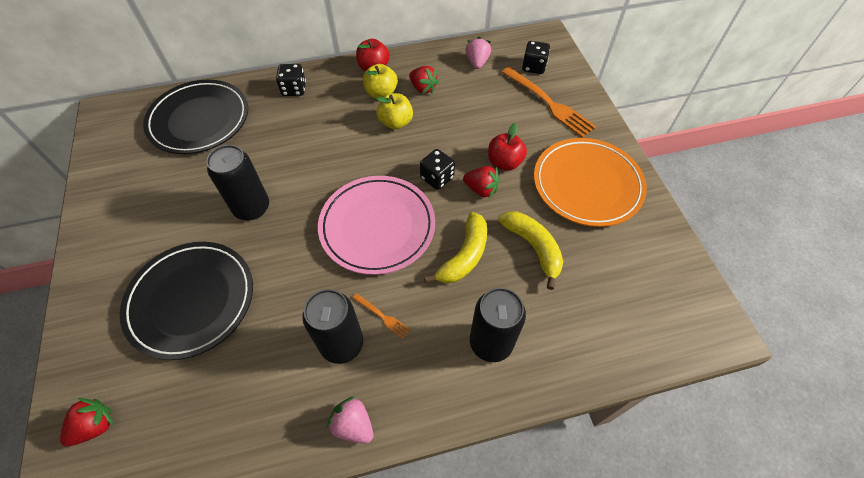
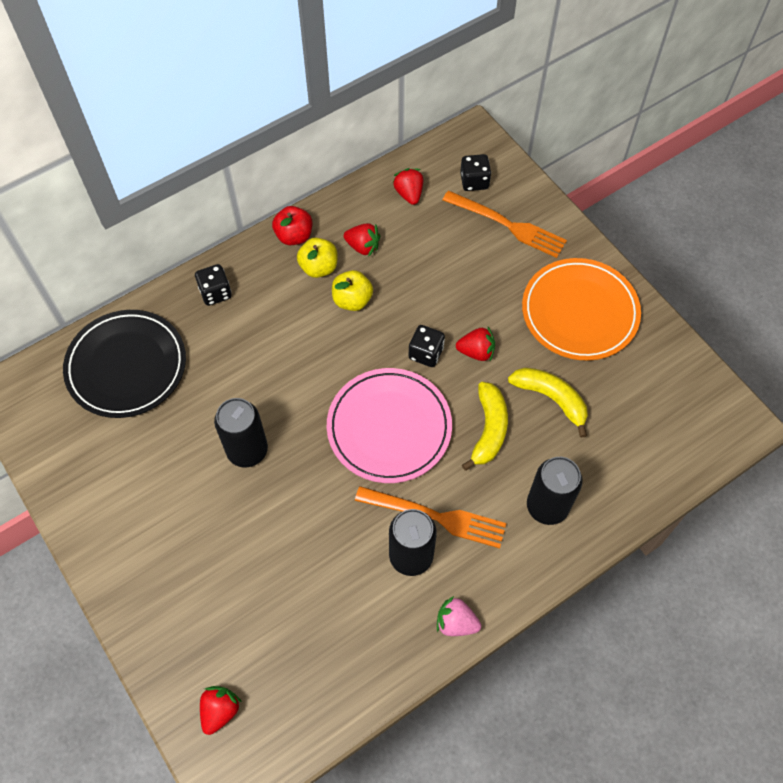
camera: 20 degrees left, 5 degrees up
(191, 300) = (241, 567): black plate -> none
(383, 317) = (437, 517): orange fork -> orange fork, size x2.19
(477, 62) = (409, 194): pink strawberry -> red strawberry
(504, 162) = (488, 313): red apple -> none

